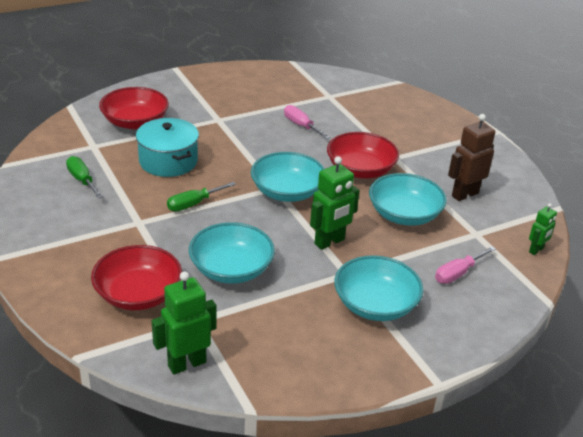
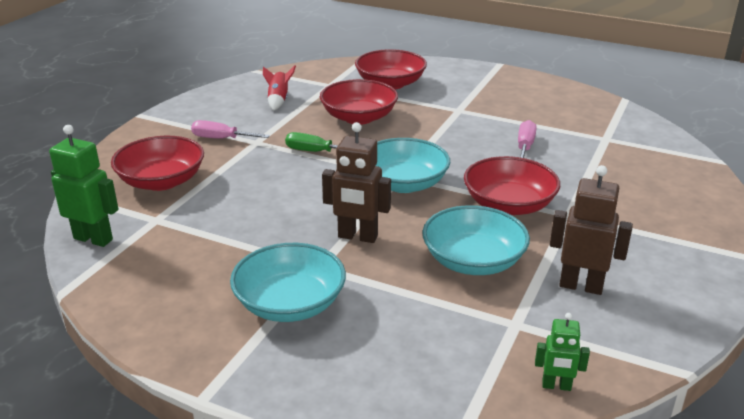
camera: 55 degrees right, 5 degrees down
(82, 180) = (278, 100): green screwdriver -> red rocket
(168, 161) = (359, 117): turquoise pot -> red bowl
(231, 269) = (246, 205): turquoise bowl -> none
(329, 242) = (357, 237): green robot -> brown robot
(458, 273) = (418, 339): pink screwdriver -> pink screwdriver (221, 139)

